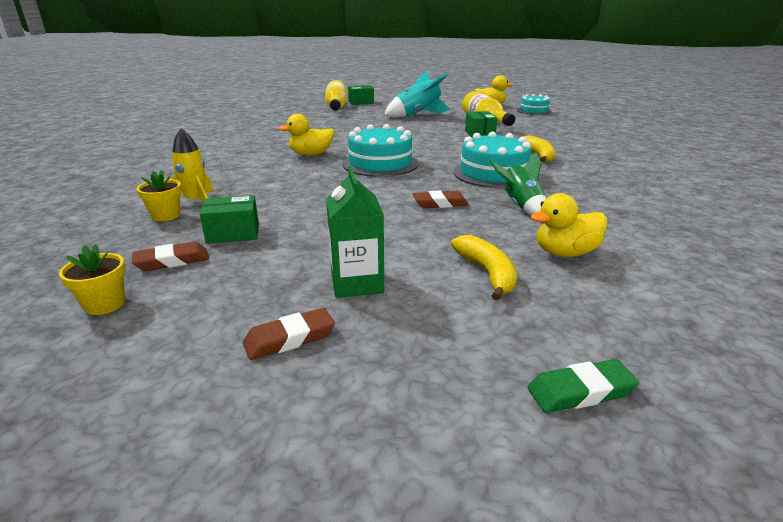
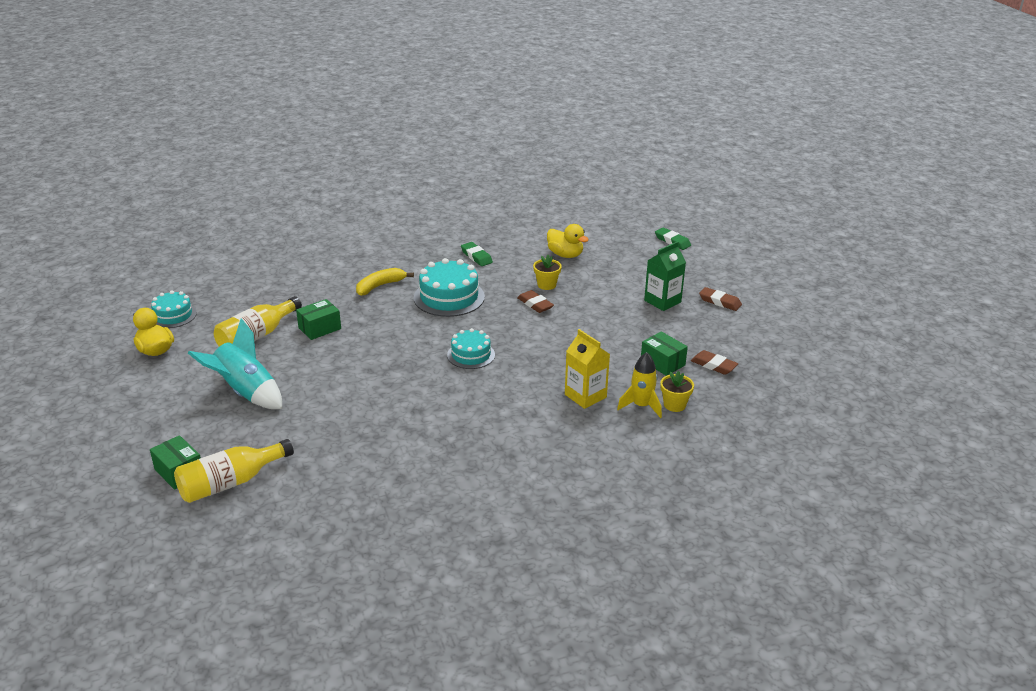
camera: 120 degrees left, 5 degrees up
(105, 304) = (765, 361): yellow flower pot -> yellow flower pot (546, 285)
(253, 186) = (585, 396): none -> yellow carton
(311, 154) = (478, 403): yellow duck -> none
(380, 163) = (471, 355): turquoise cake -> turquoise cake, size x0.62
(487, 273) = (612, 271): yellow banana -> none
(521, 206) = (510, 276): green rocket -> none
(585, 200) = (476, 257): none -> green eraser

